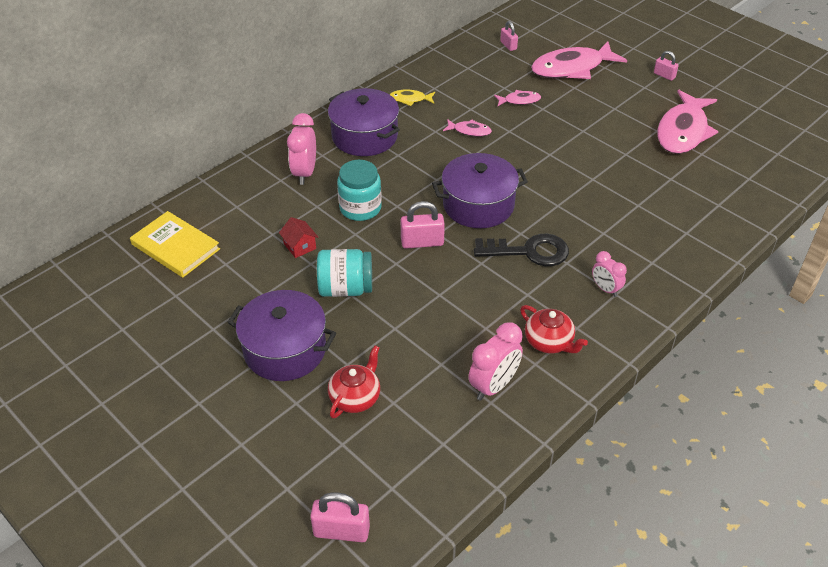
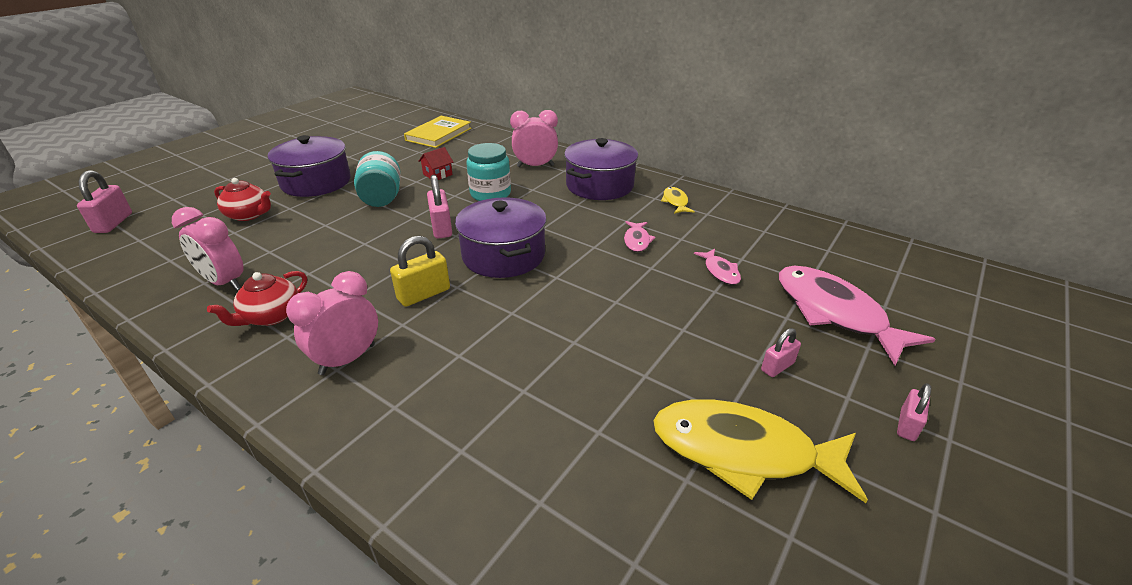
camera: 80 degrees right, 10 degrees down
(508, 45) = (841, 256): pink padlock -> pink padlock (777, 366)
(529, 251) = (424, 294): black key -> yellow padlock
(605, 289) = (347, 359): pink clock -> pink clock, size x1.60
(683, 131) = (743, 452): pink fish -> yellow fish

